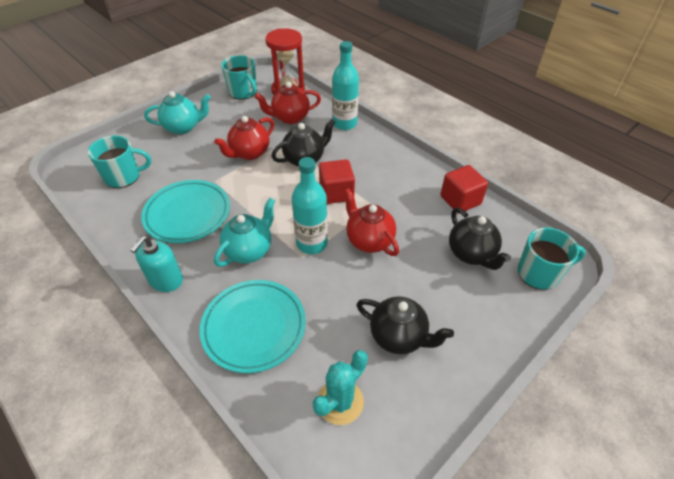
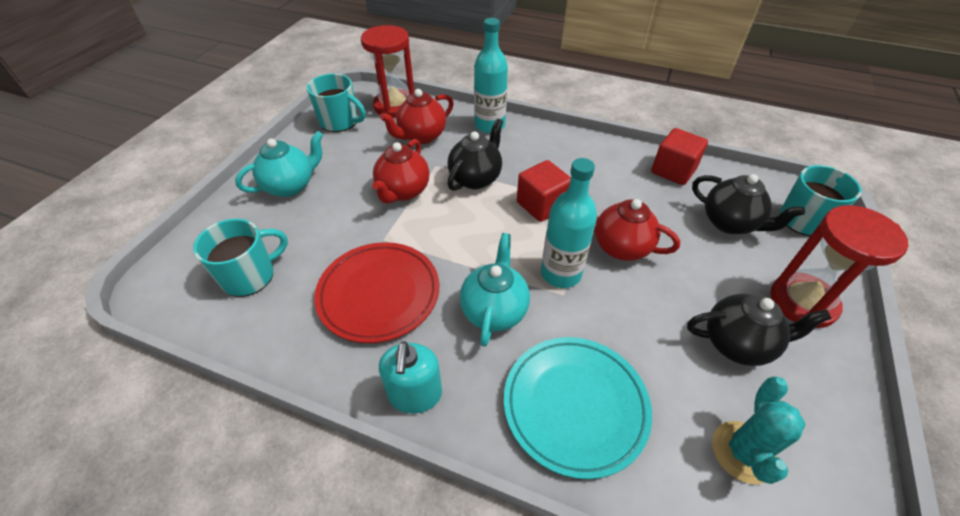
camera: 25 degrees left, 0 degrees up
(187, 214) = (379, 294): turquoise plate -> red plate
(477, 330) = (802, 302): none -> red hourglass

